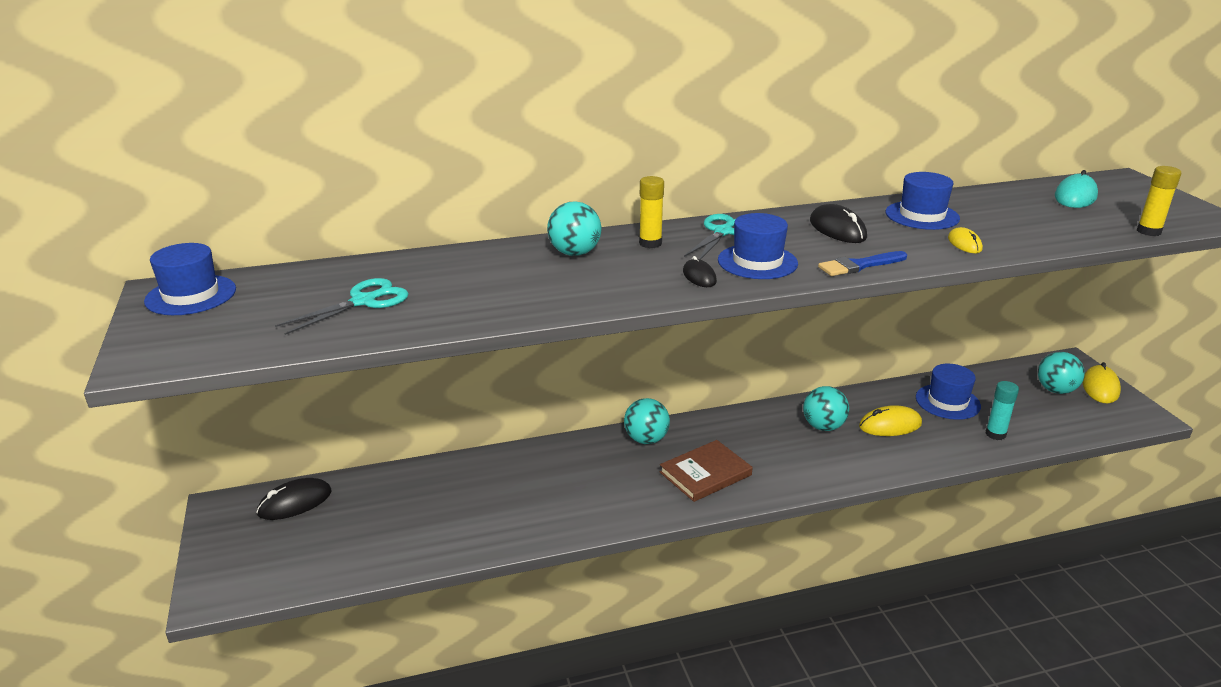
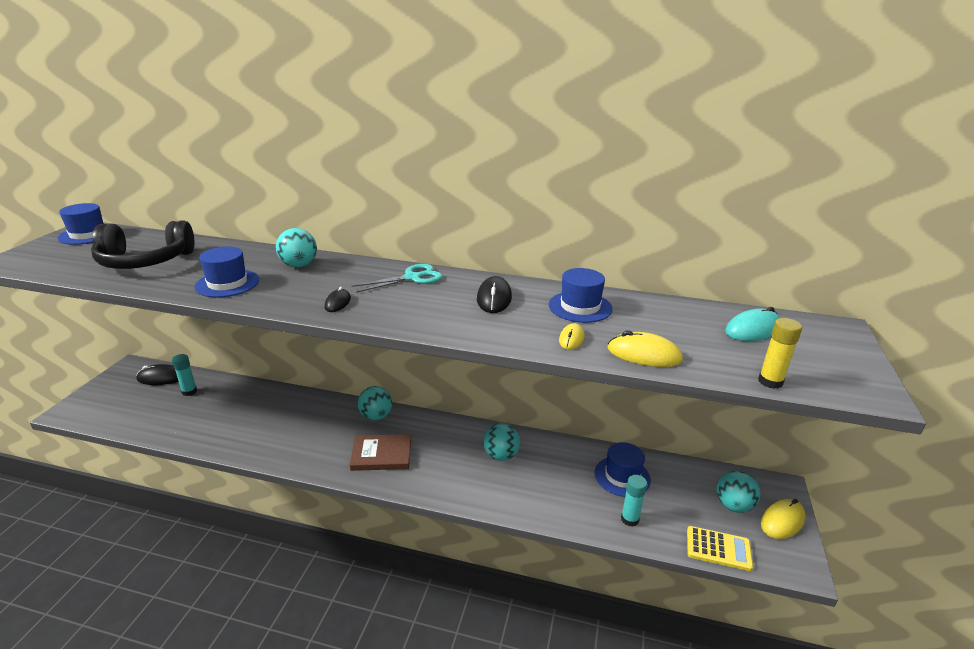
camera: 30 degrees right, 0 degrees up
(363, 301) = (145, 261): turquoise scissors -> black headphones
(365, 502) = (189, 391): none -> turquoise glue stick
(650, 243) = (353, 272): yellow glue stick -> none
(757, 262) = (393, 304): blue hat -> blue hat (227, 283)
(859, 265) = (456, 329): blue brush -> none
(890, 425) = (552, 475): yellow mouse -> yellow mouse (644, 354)
(1083, 428) = (718, 548): none -> yellow calculator

